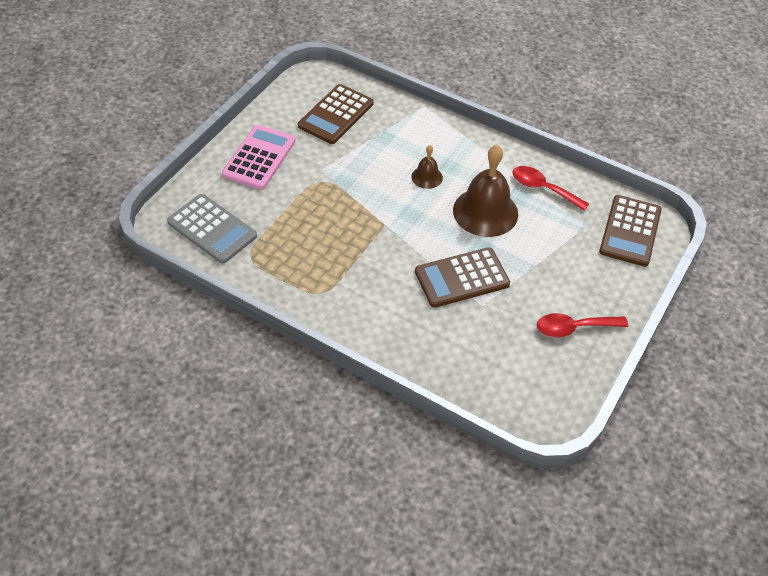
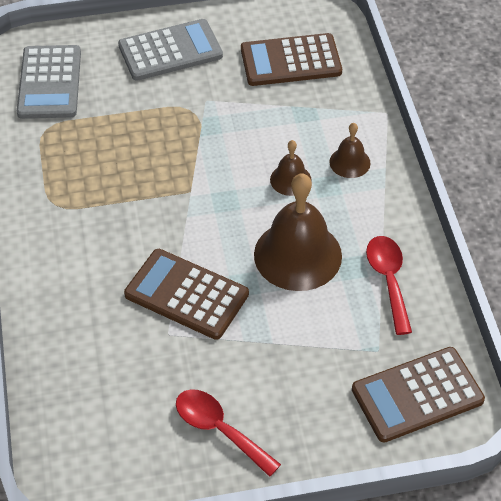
camera: 50 degrees right, 0 degrees up
(259, 158) = (170, 51): pink calculator -> grey calculator
(442, 145) = (349, 162): none -> brown bell

